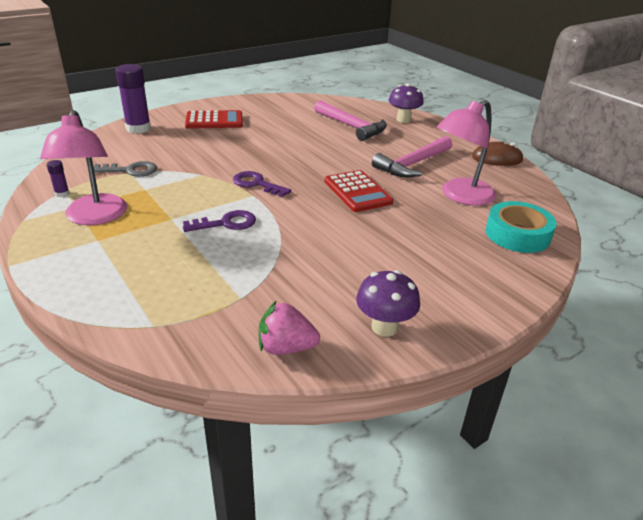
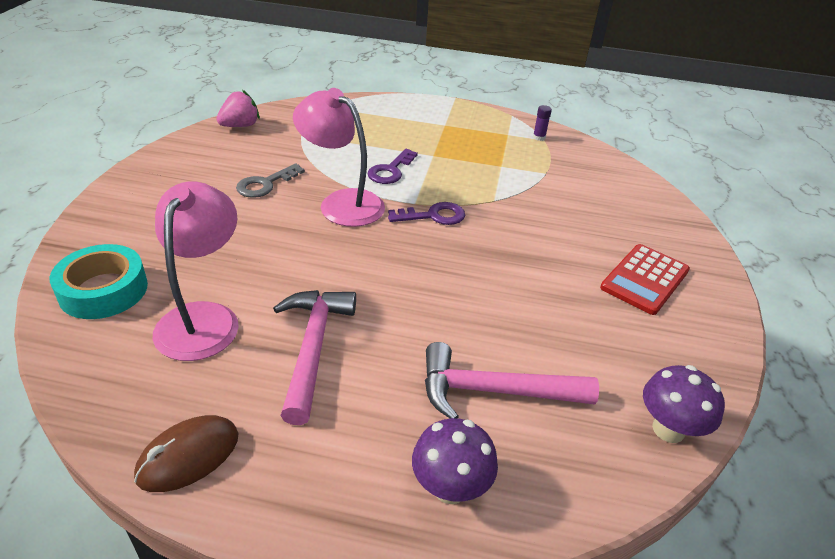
camera: 135 degrees right, 5 degrees up
(94, 217) = (480, 134): pink lamp -> pink lamp (342, 203)
(131, 170) = (549, 175): grey key -> grey key (265, 184)
(138, 128) = (664, 220): purple glue stick -> none
(357, 192) = (329, 258): red calculator -> none
(384, 327) = (188, 156): purple mushroom -> purple mushroom (668, 429)

